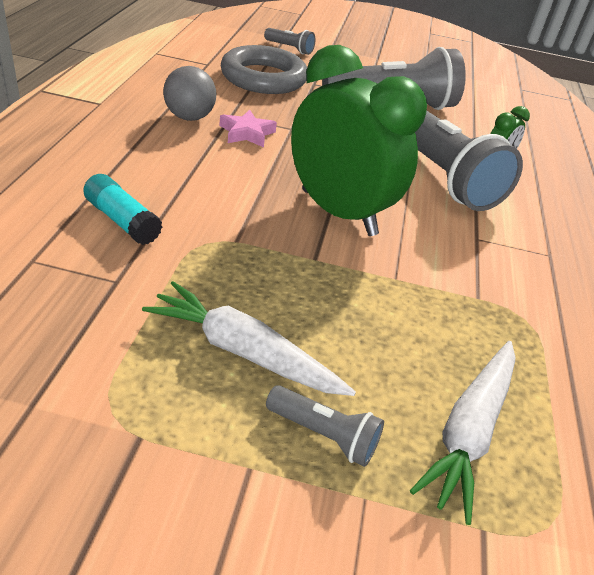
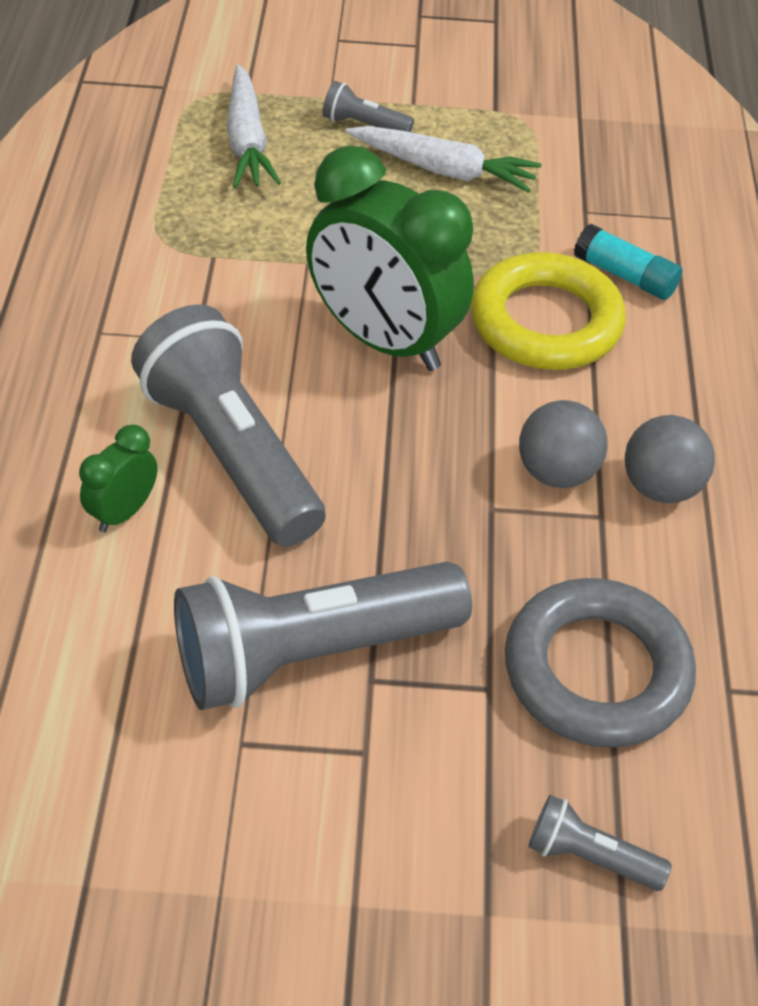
camera: 175 degrees right, 10 degrees up
(210, 202) = (545, 322): none -> yellow ring
(247, 133) = (556, 472): pink star -> grey ball
(469, 431) = (247, 141): white carrot -> white carrot turned 150 degrees clockwise

